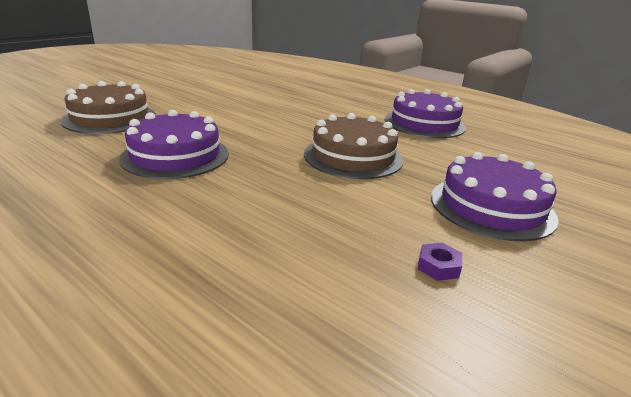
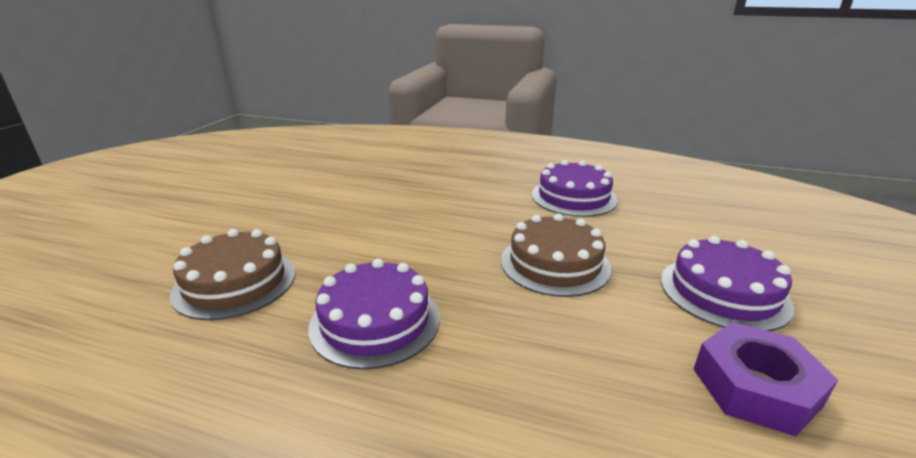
camera: 20 degrees left, 0 degrees up
(438, 266) = (755, 387): purple nut -> purple nut, size x2.48

